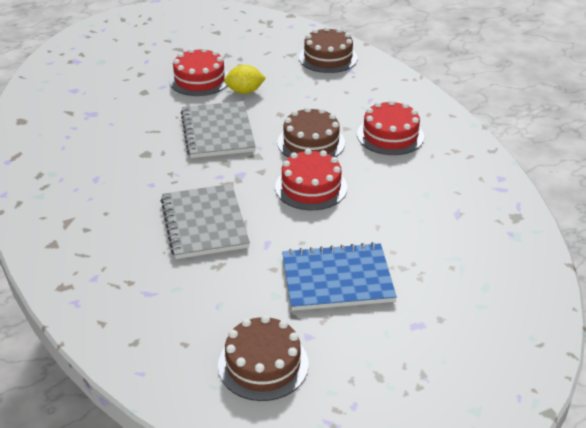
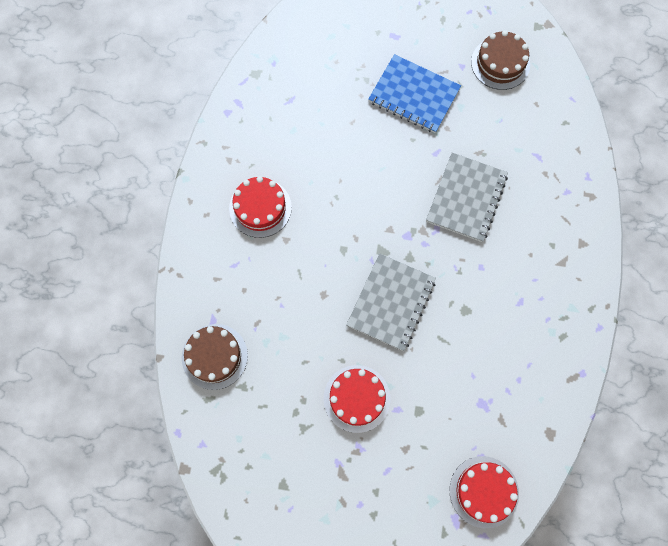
camera: 145 degrees left, 35 degrees up
(245, 91) = (329, 349): yellow lemon -> none
(311, 143) = (327, 239): brown cake -> none
(311, 187) = (366, 188): red cake -> red cake (484, 491)

